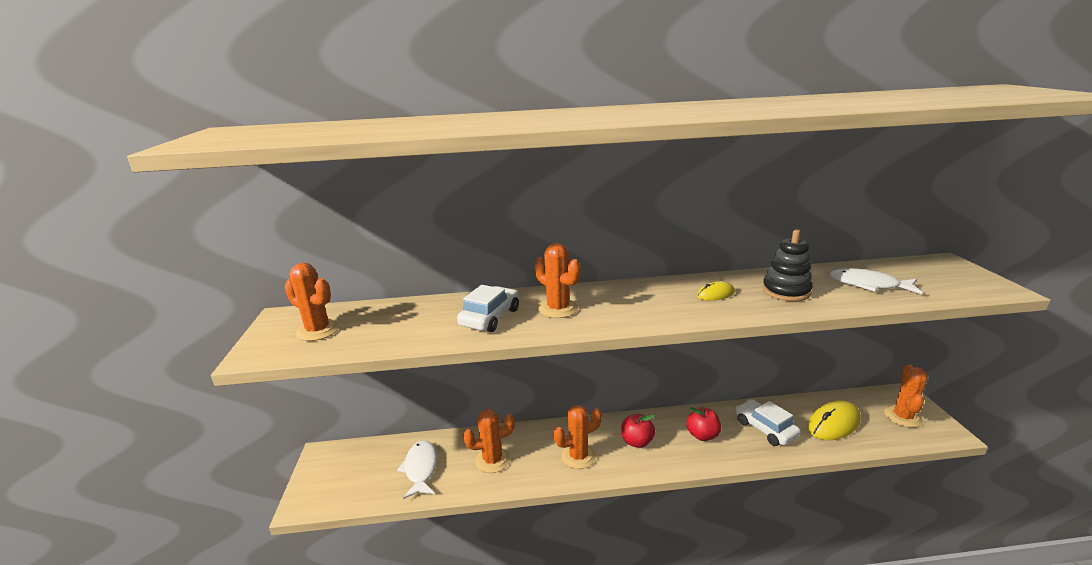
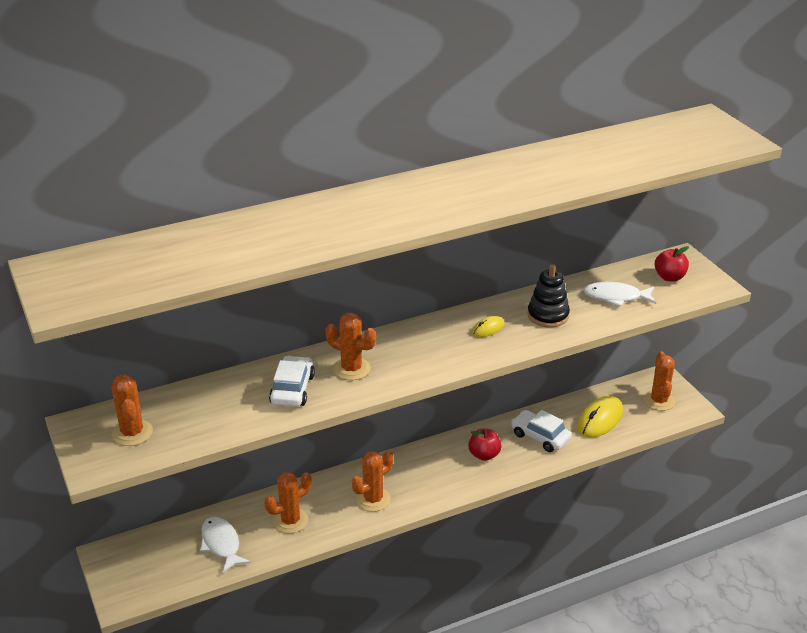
camera: 20 degrees left, 10 degrees up
(318, 330) = (132, 433): orange cactus -> orange cactus turned 60 degrees clockwise
(637, 442) = (424, 474): red apple -> red apple (669, 277)

